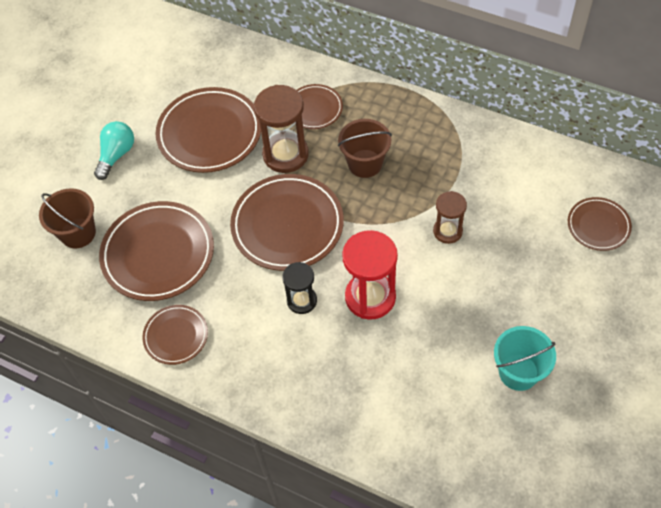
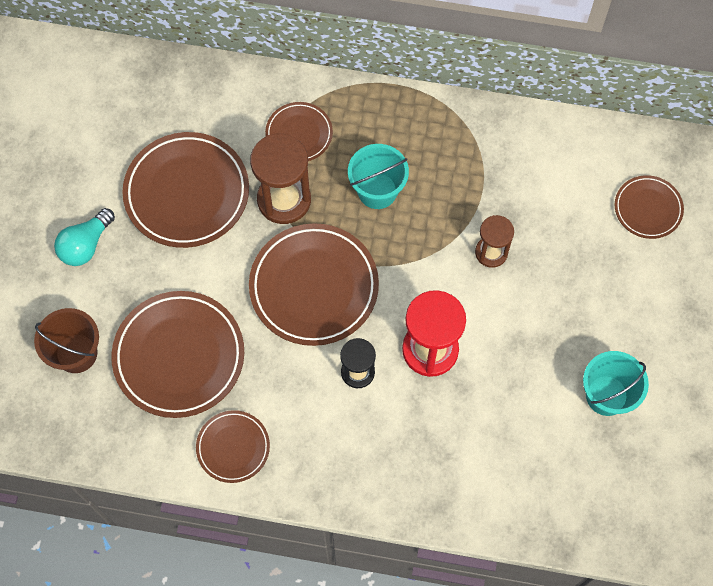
camera: 20 degrees left, 10 degrees up
(116, 155) = (86, 245): turquoise light bulb -> turquoise light bulb turned 150 degrees counterclockwise
(365, 163) = (377, 191): brown bucket -> turquoise bucket

